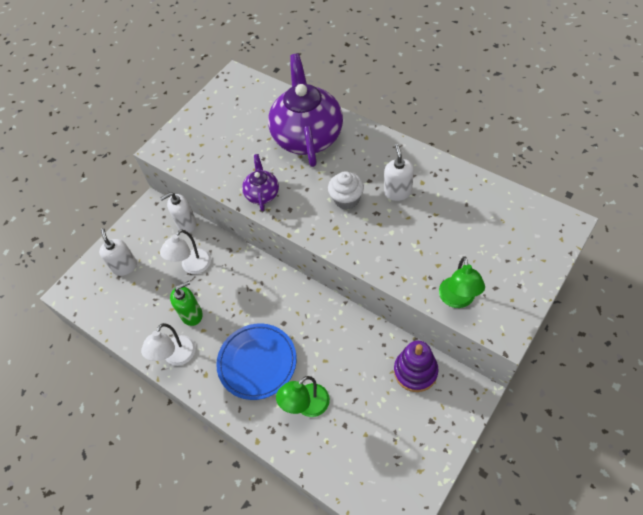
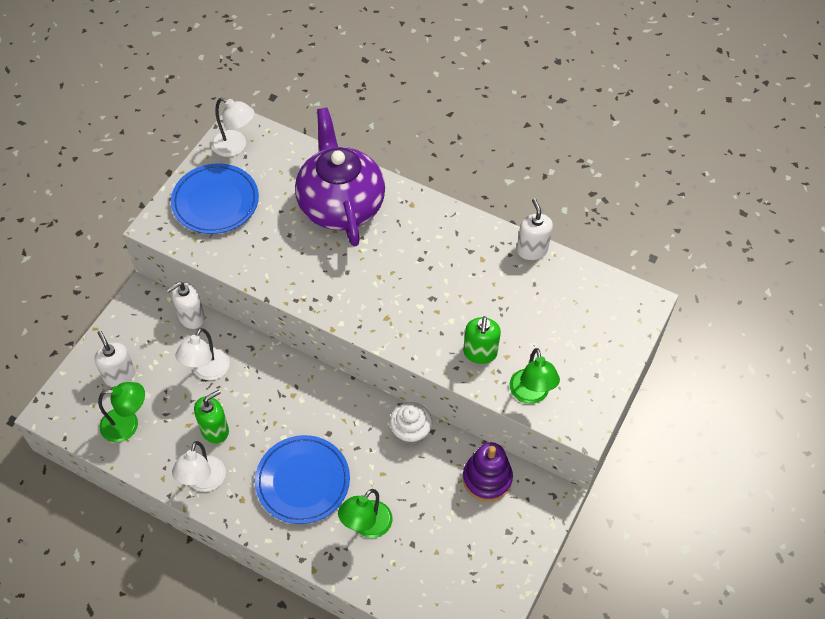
camera: 15 degrees left, 0 degrees up
(124, 306) = (128, 424): none -> green lamp
(208, 132) = (215, 202): none -> blue plate
(230, 91) = (235, 147): none -> white lamp
(262, 194) = (294, 280): purple teapot -> none
(346, 199) = (396, 283): white cupcake -> white cupcake (410, 432)
(398, 192) = (455, 272): white soap dispenser -> white soap dispenser (532, 250)
(414, 261) = (480, 353): none -> green soap dispenser

